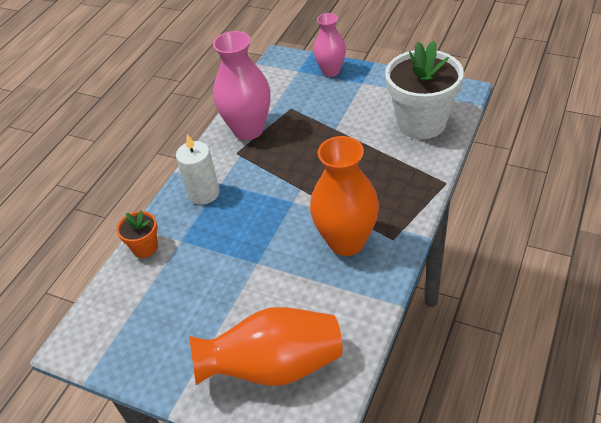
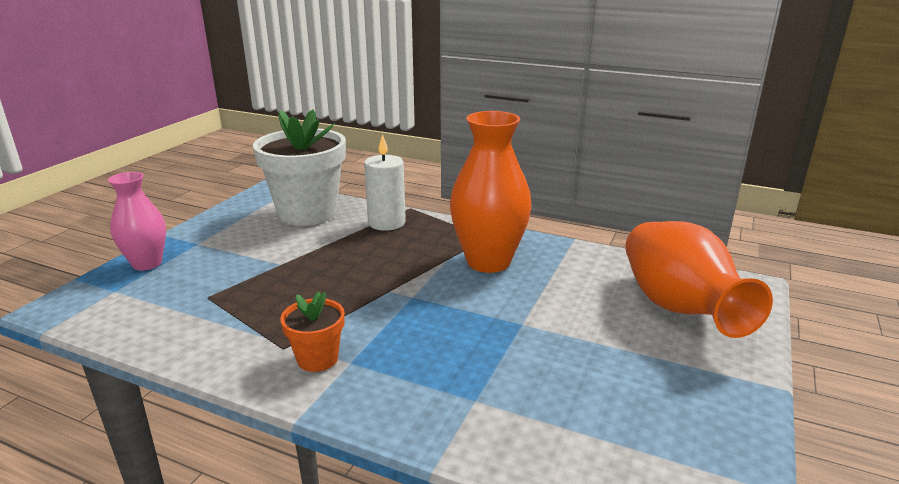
camera: 95 degrees left, 20 degrees down
(145, 247) = (489, 445): orange flower pot -> orange flower pot (317, 359)
(204, 193) = (369, 379): white candle -> white candle (386, 223)
(248, 129) = (231, 336): pink vase -> none

